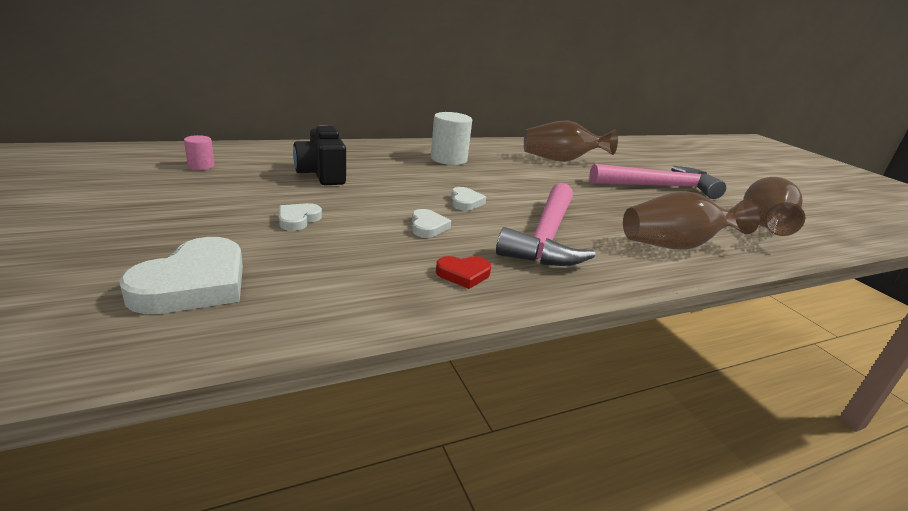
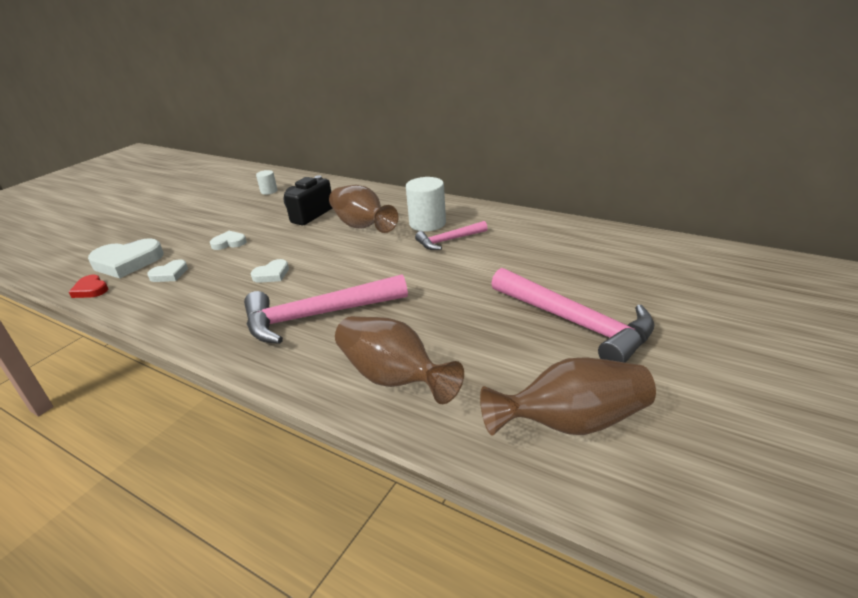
camera: 60 degrees right, 5 degrees up
(201, 166) = (269, 191): pink cylinder -> white cylinder
(463, 274) = (211, 313): red heart -> red heart (91, 289)
(465, 202) = (340, 265): white heart -> white heart (169, 274)
(493, 166) = (448, 240): none -> pink hammer
(561, 160) = (541, 254): brown vase -> brown vase (362, 226)

